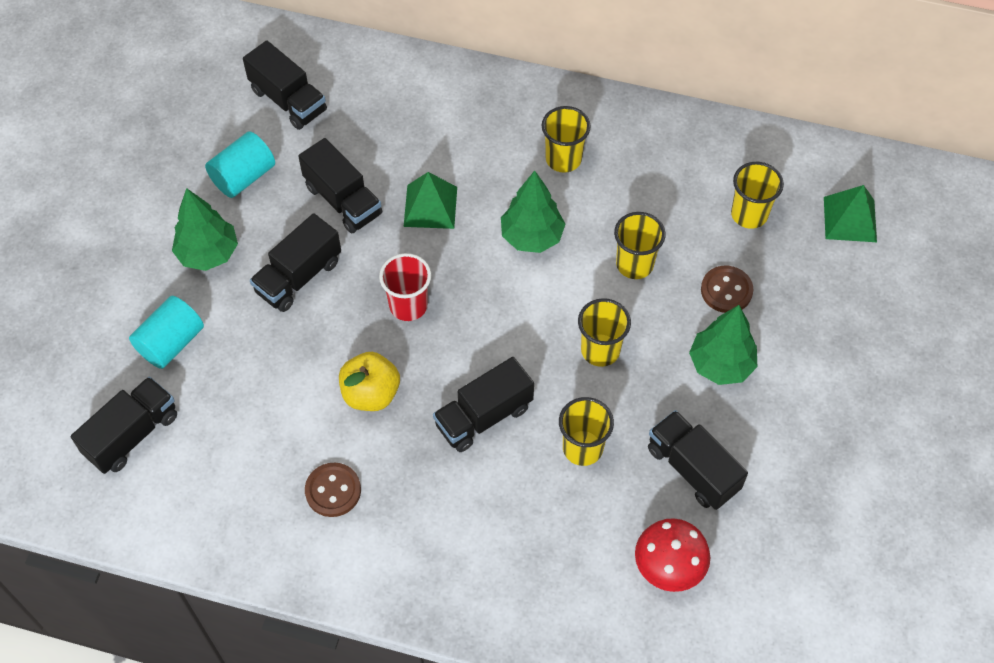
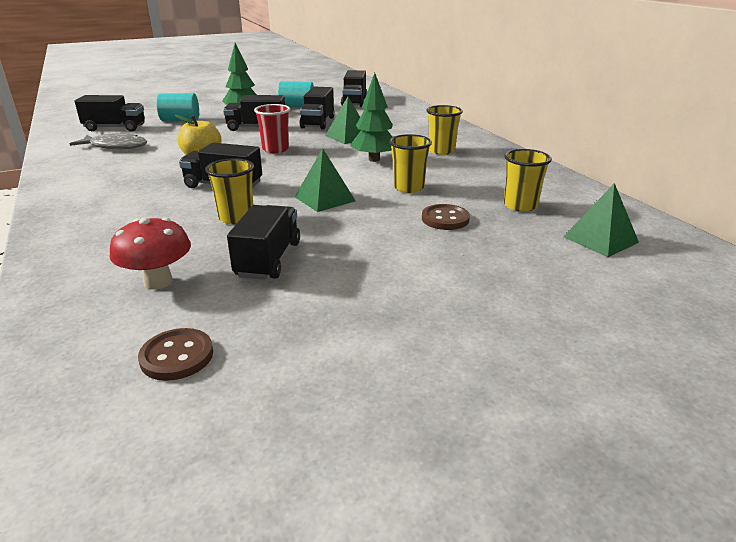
camera: 50 degrees right, 30 degrees down
(230, 465) = (116, 146): none -> grey fish
(333, 491) = (121, 169): brown button -> brown button (177, 356)
(600, 350) = (324, 199): yellow cup -> green pyramid
(720, 364) = (380, 238): green tree -> none

